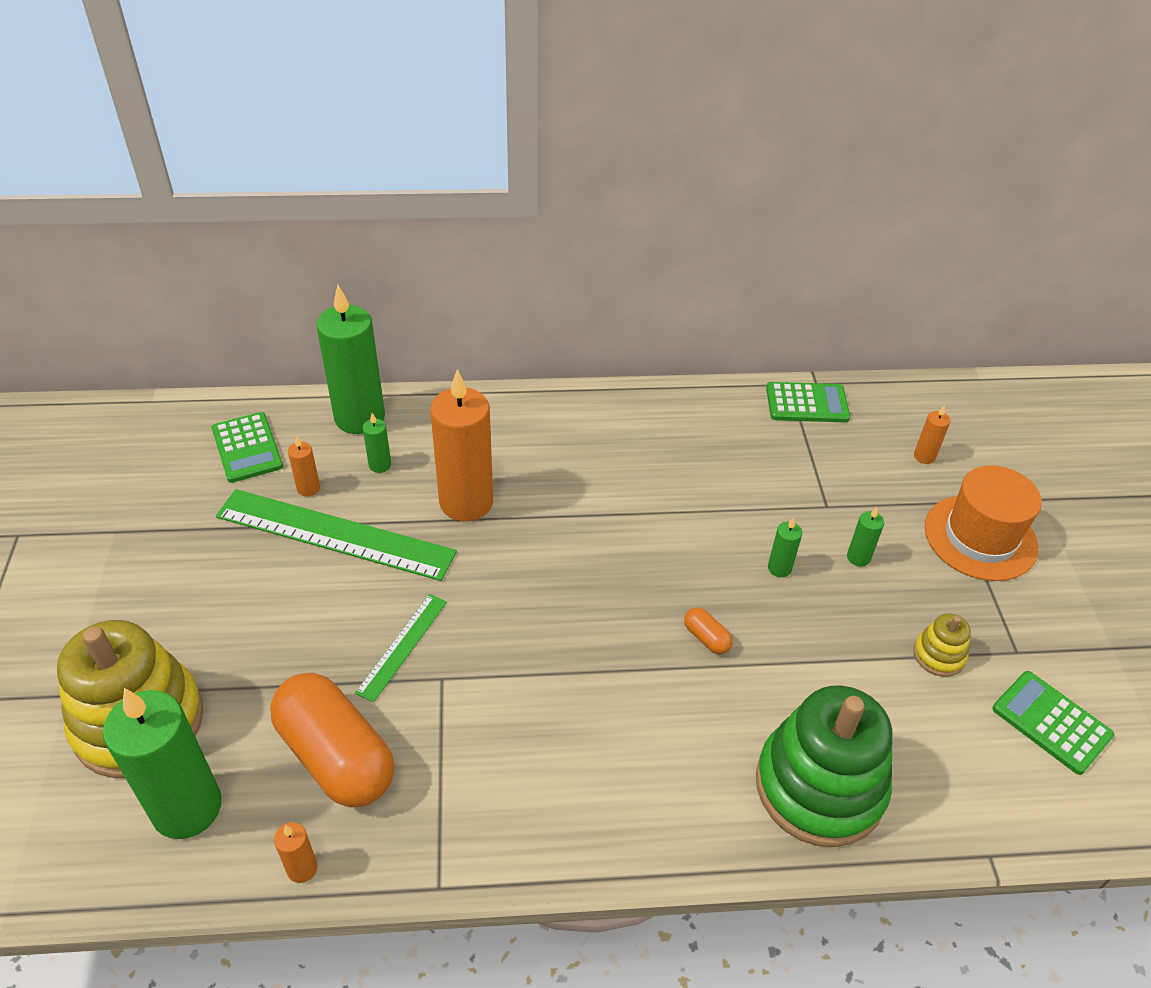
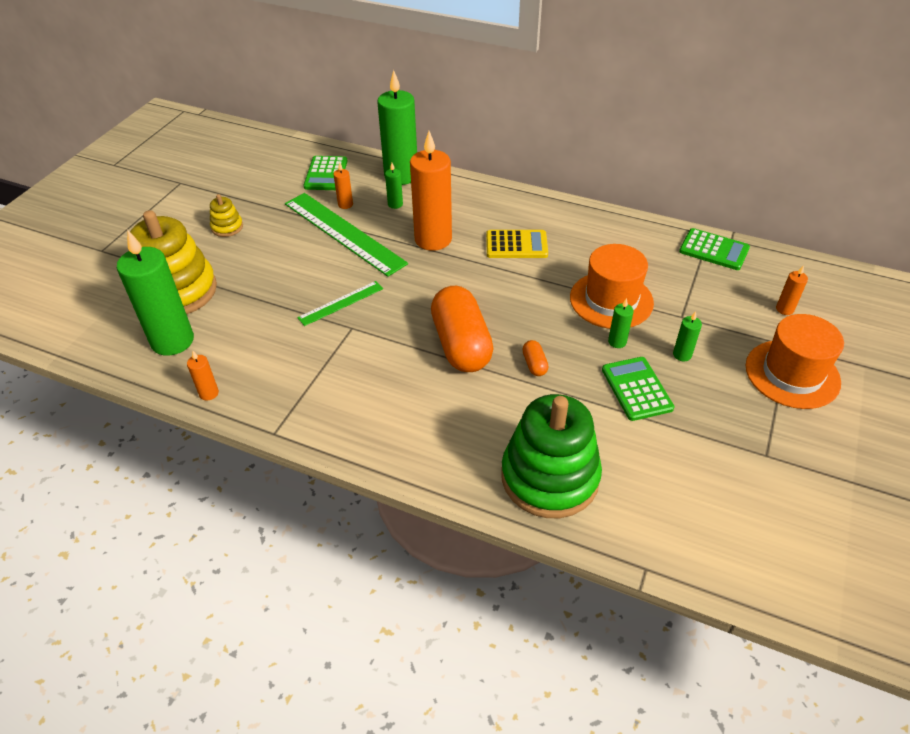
camera: 30 degrees right, 0 degrees up
(336, 756) = (265, 345): orange capsule -> orange capsule (461, 344)
(578, 474) = (516, 245): none -> yellow calculator
(738, 513) = (611, 300): none -> orange hat
(938, 655) = (700, 434): yellow stacking toy -> yellow stacking toy (227, 227)
(1051, 722) = (760, 509): green calculator -> green calculator (636, 389)

